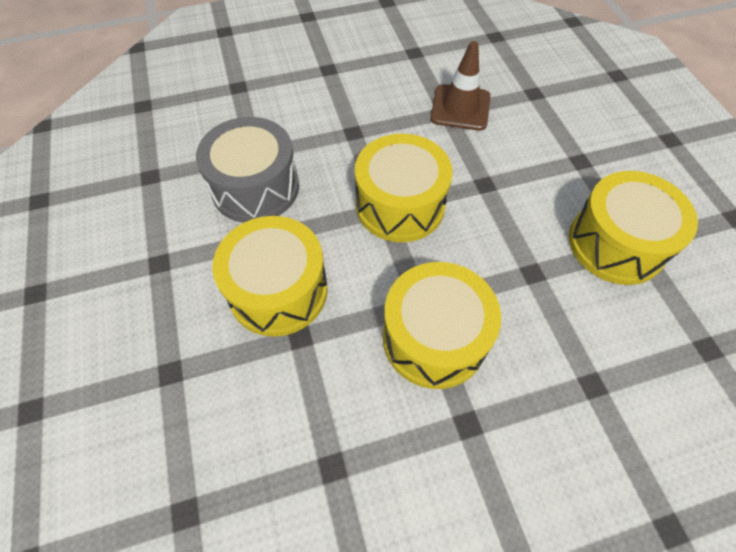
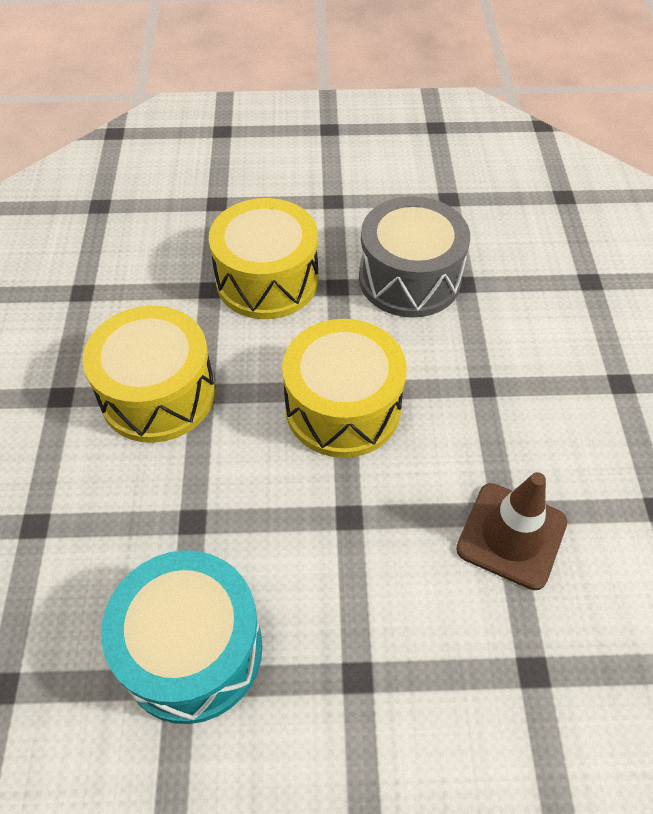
camera: 105 degrees right, 5 degrees down
(616, 244) = (192, 650): yellow drum -> turquoise drum

